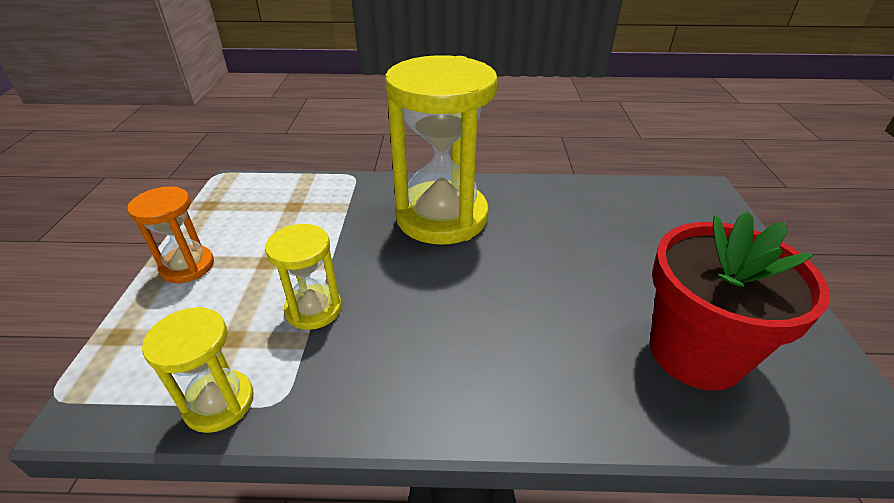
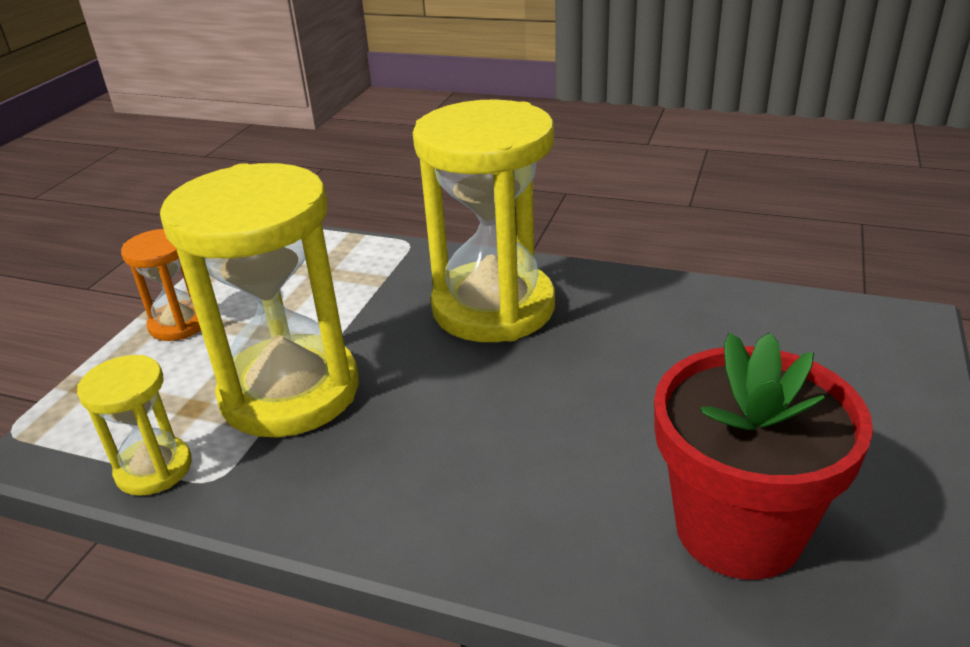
camera: 20 degrees right, 5 degrees down
(313, 309) = (290, 392): yellow hourglass -> yellow hourglass, size x2.06

